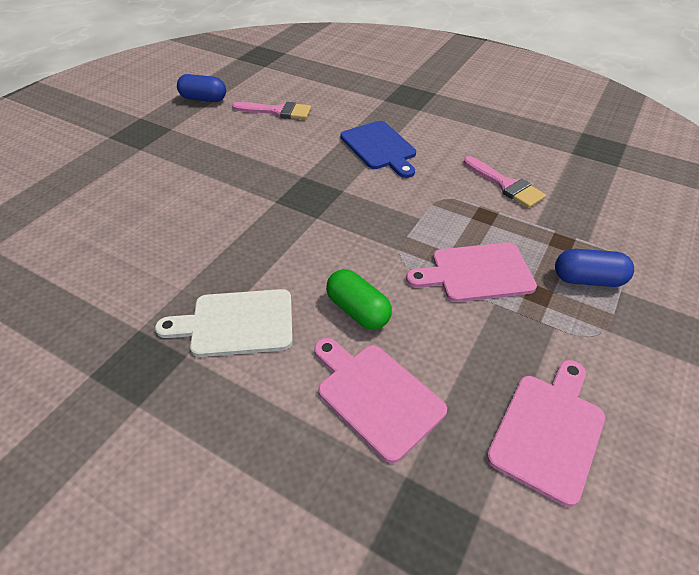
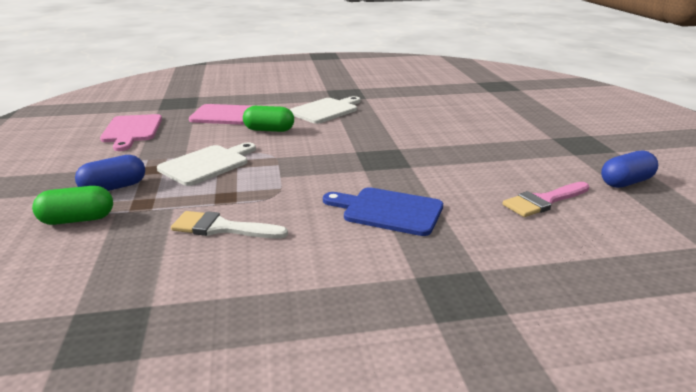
camera: 140 degrees right, 20 degrees down
(476, 273) = (207, 164): pink cutting board -> white cutting board
(506, 185) = (221, 228): pink brush -> white brush
(623, 246) = (77, 220): none -> green capsule

